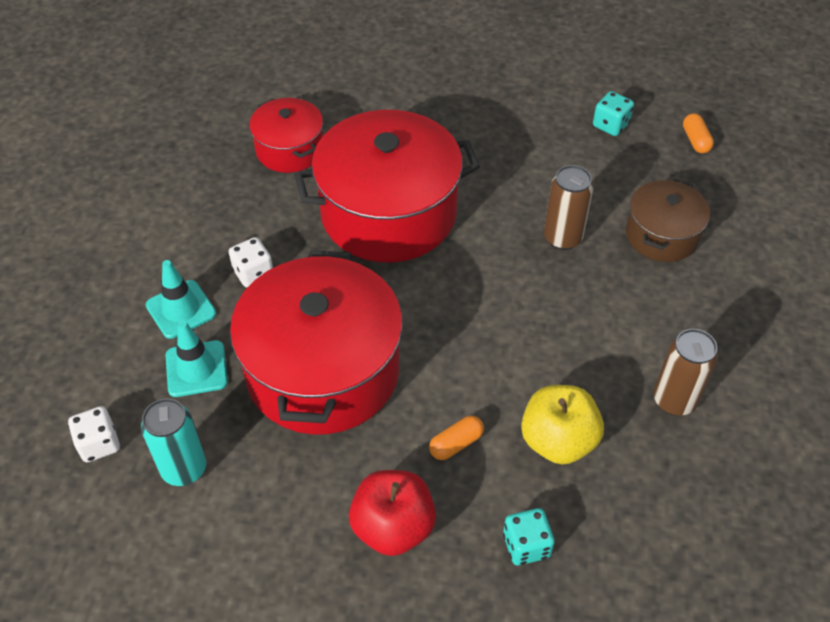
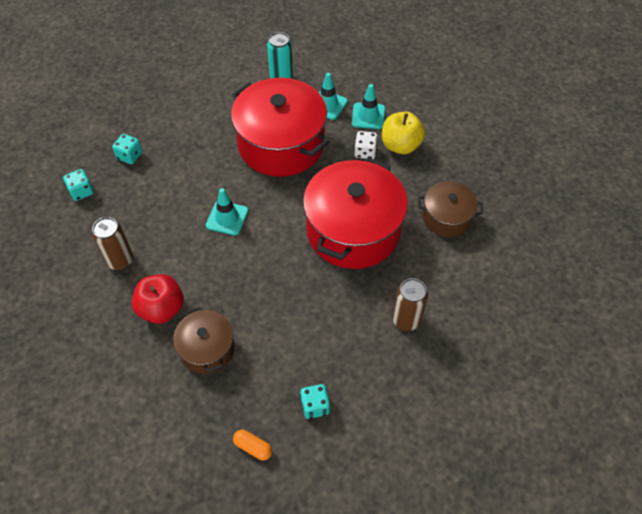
camera: 130 degrees right, 5 degrees up
(99, 444) = (320, 60): white dice -> none
(289, 150) = (446, 218): red pot -> brown pot
(393, 527) = (185, 122): red apple -> red apple (161, 309)
(456, 443) = (195, 165): orange capsule -> none
(498, 339) = (227, 218): none -> turquoise traffic cone
(558, 441) = (155, 200): yellow apple -> yellow apple (400, 145)
(562, 238) = (256, 297): brown can -> brown can (406, 320)
(645, 549) = (81, 191): none -> turquoise dice

